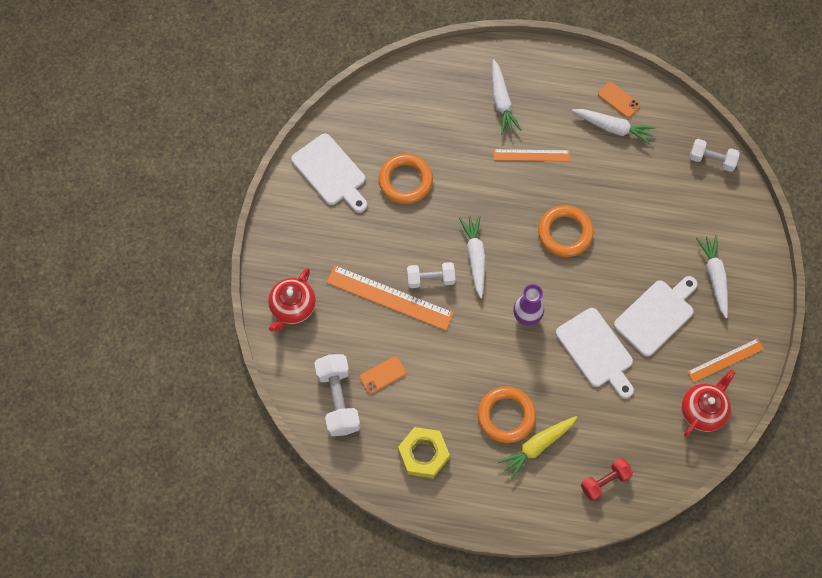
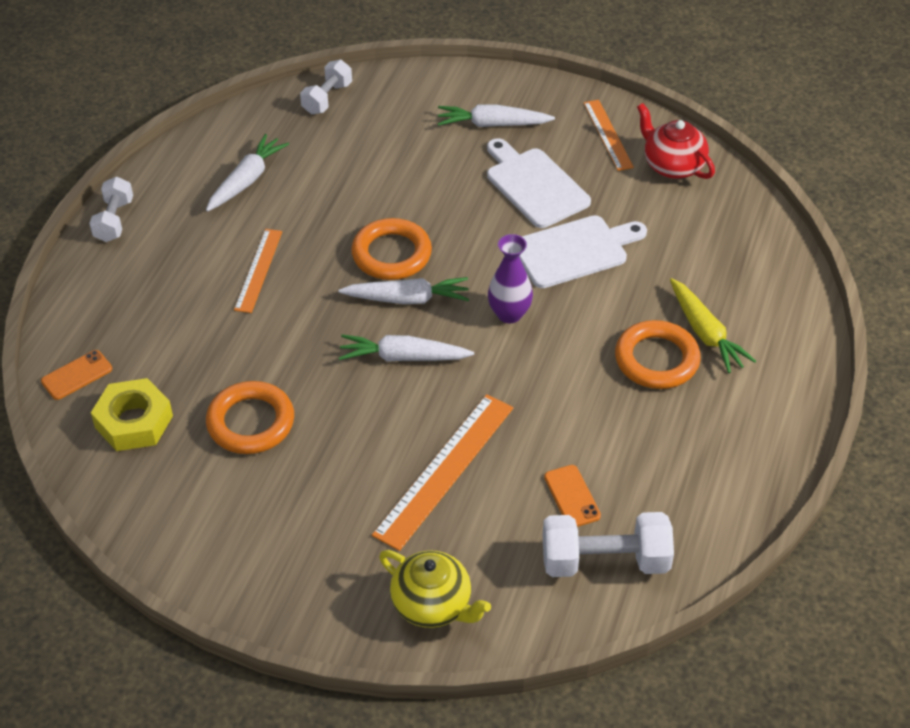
camera: 80 degrees left, 20 degrees down
(292, 307) = (433, 605): red teapot -> yellow teapot
(331, 172) = (202, 519): white cutting board -> none
(423, 454) = (705, 463): yellow nut -> yellow nut (134, 421)
(430, 279) = (425, 415): white dumbbell -> white dumbbell (114, 220)
(501, 102) = (159, 289): white carrot -> white carrot (408, 299)
(605, 481) = (761, 272): red dumbbell -> none
(619, 100) = (205, 168): orange phone -> orange phone (77, 375)

